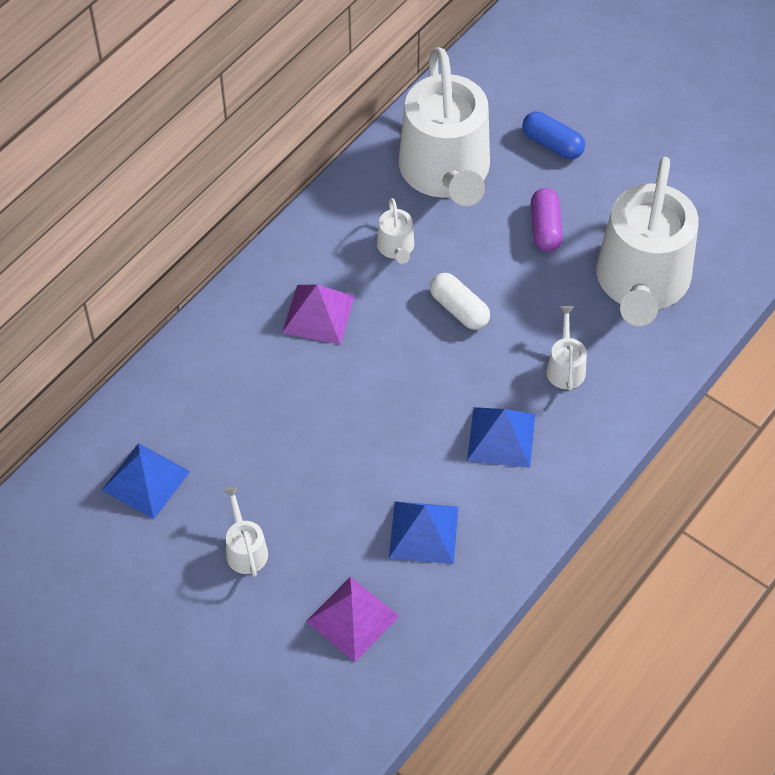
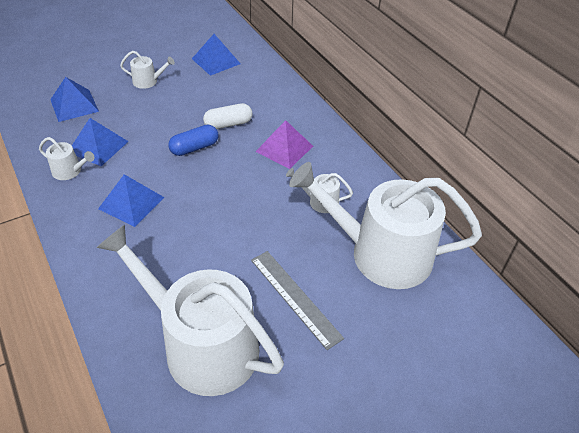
camera: 110 degrees right, 10 degrees down
(352, 619) = (74, 105): purple pyramid -> blue pyramid
(459, 309) = (247, 217): white capsule -> white capsule (228, 124)
(545, 228) = (295, 297): purple capsule -> grey ruler
(552, 144) = (386, 340): blue capsule -> blue capsule (194, 148)
(565, 367) = (159, 259): white watering can -> white watering can (70, 171)

